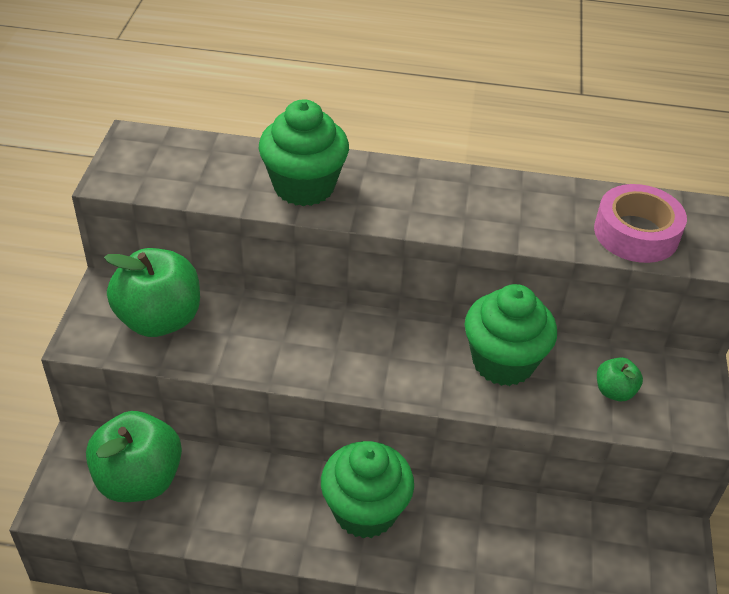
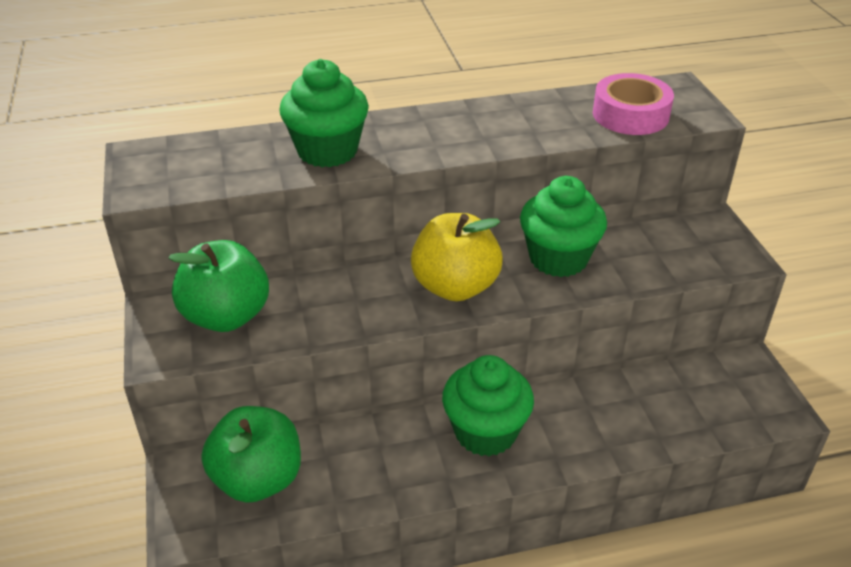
camera: 20 degrees left, 5 degrees down
(383, 359) = (455, 287): none -> yellow apple
(614, 391) = (660, 253): green apple -> none

